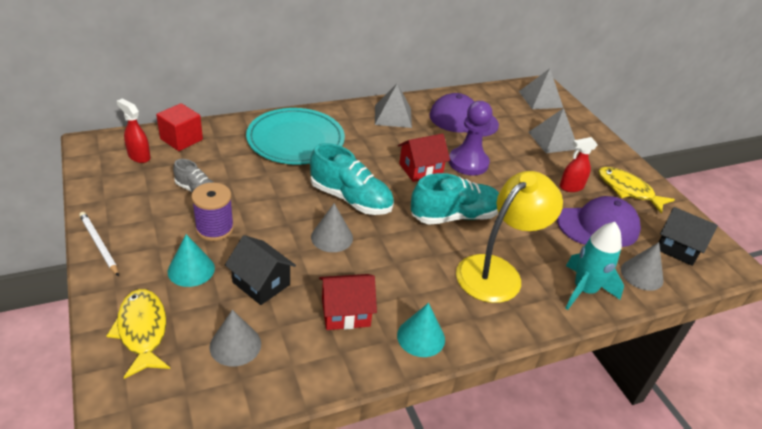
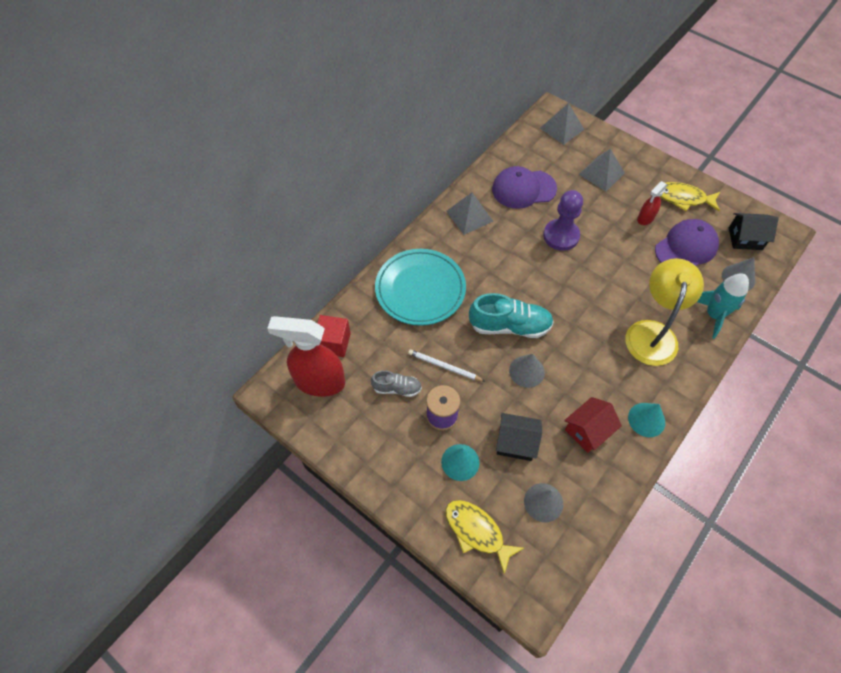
camera: 25 degrees left, 20 degrees up
(99, 244) = (376, 483): white pencil -> white pencil (444, 366)
(139, 156) = (319, 382): red spray bottle -> red spray bottle, size x1.98
(420, 169) = (534, 264): red house -> none
(454, 216) = (590, 298): turquoise shoe -> none

